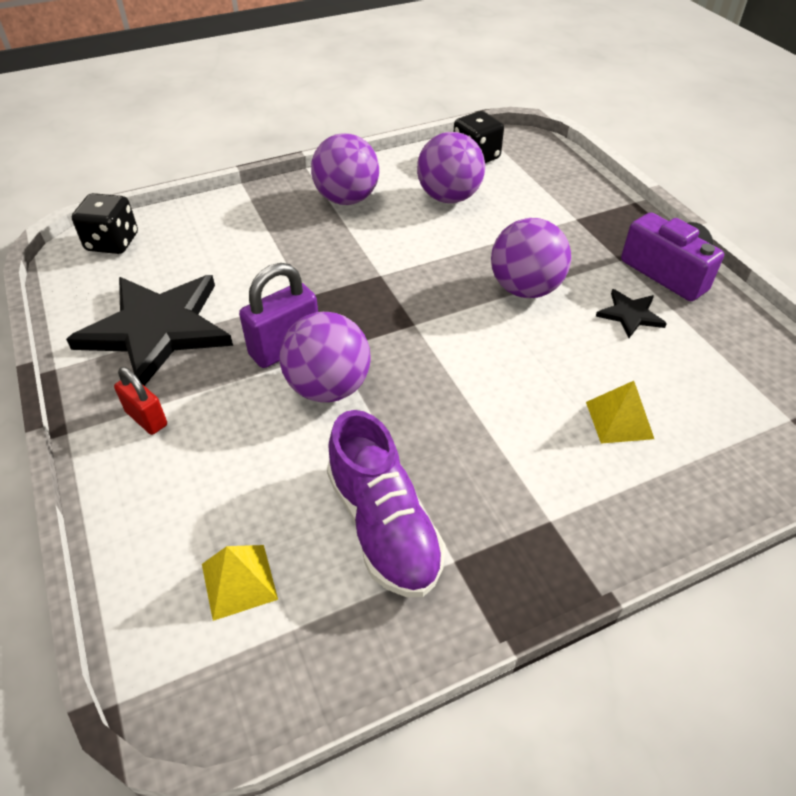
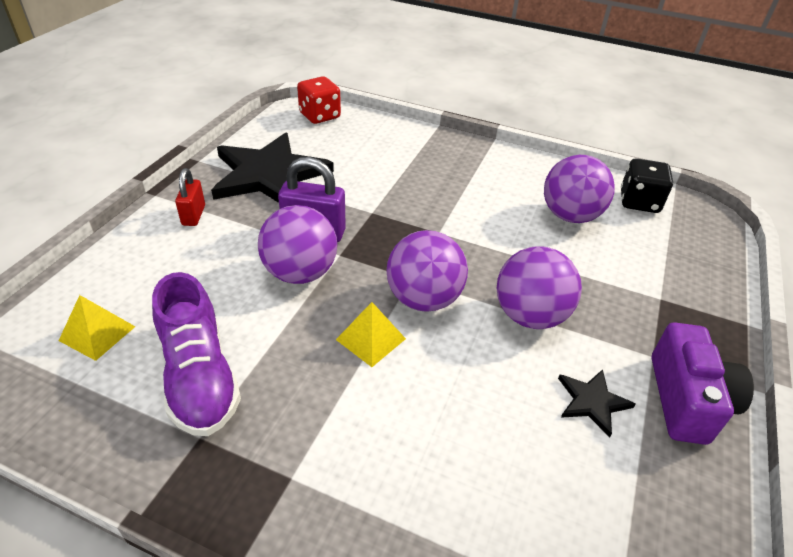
camera: 45 degrees right, 5 degrees down
(112, 242) = (319, 116): black dice -> red dice
(347, 199) = (491, 172): purple ball -> purple ball (423, 299)
(384, 526) = (199, 377): purple shoe -> purple shoe turned 45 degrees counterclockwise
(619, 420) = (452, 465): yellow pyramid -> yellow pyramid (371, 339)

